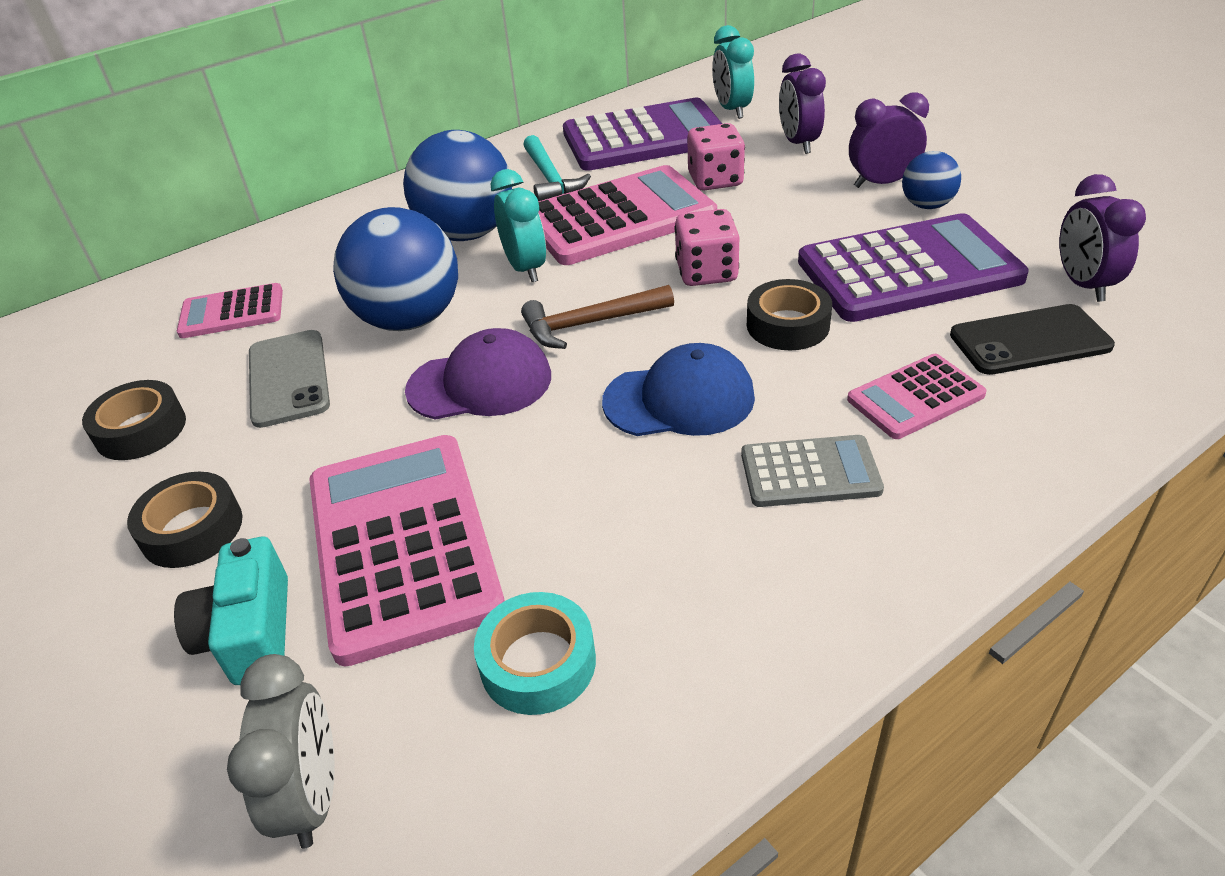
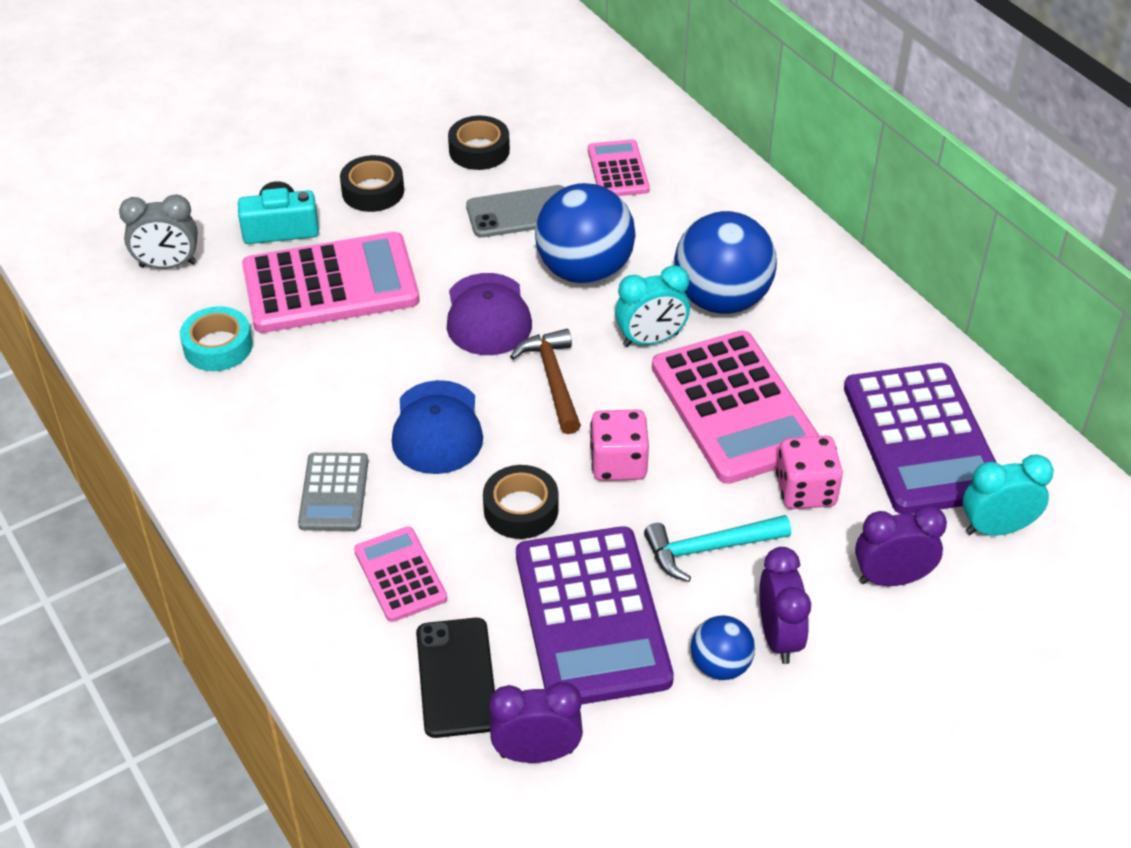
camera: 90 degrees right, 5 degrees up
(550, 179) = (826, 358): turquoise hammer -> turquoise hammer (709, 549)

